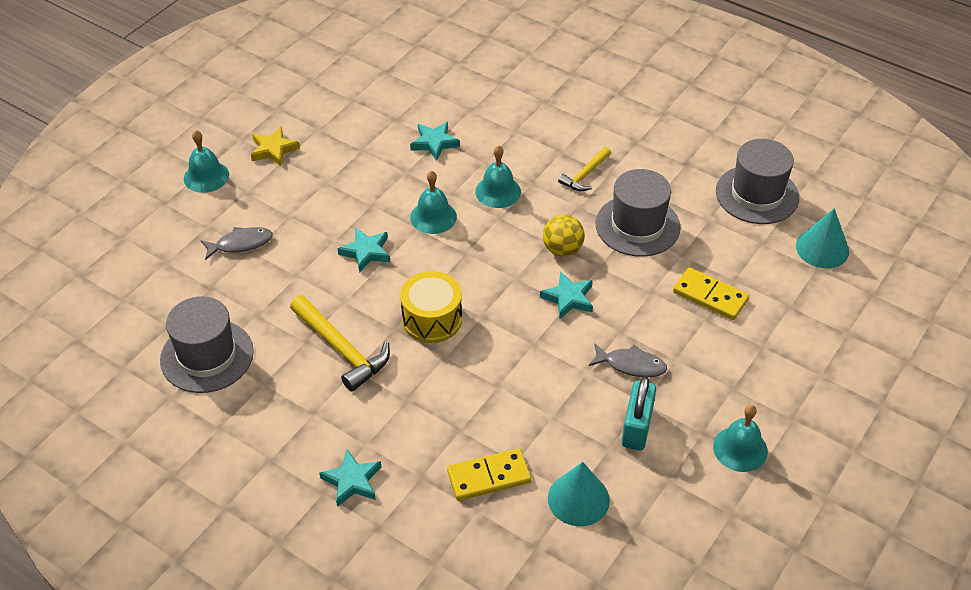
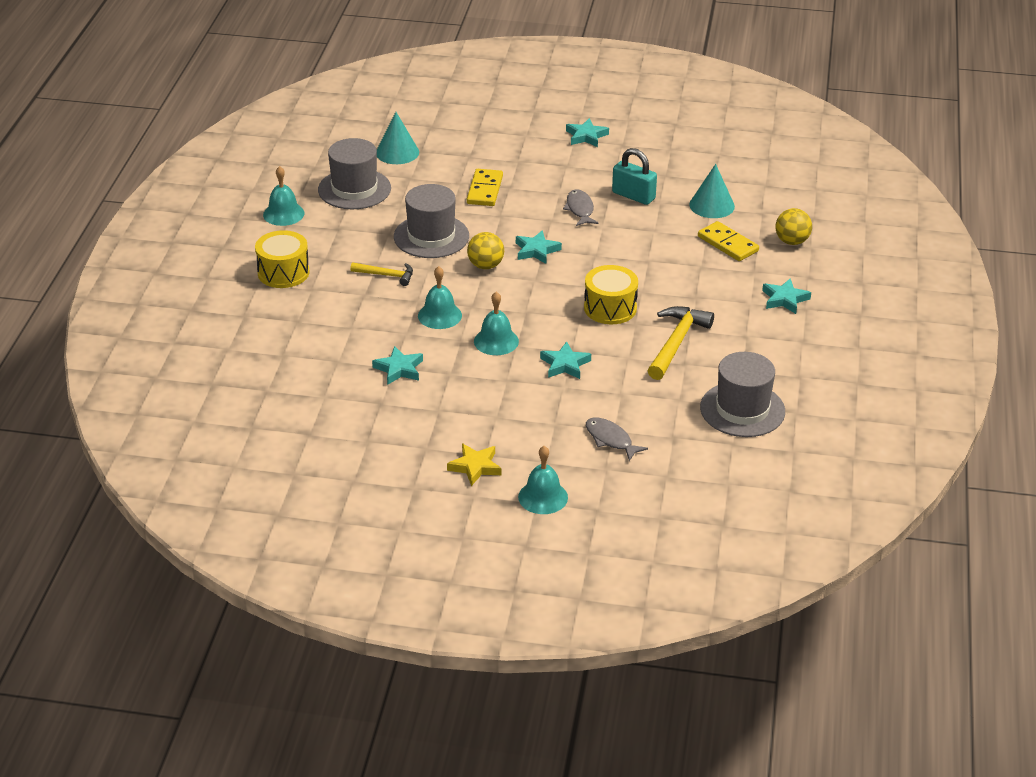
camera: 115 degrees left, 10 degrees down
(458, 547) = (792, 241): none -> yellow ball
(627, 110) = (283, 273): none -> yellow drum
(637, 427) = (633, 196): turquoise padlock -> turquoise padlock turned 45 degrees clockwise
(740, 449) = (616, 154): turquoise bell -> turquoise bell (283, 214)
(797, 435) = (586, 136): none -> turquoise star

